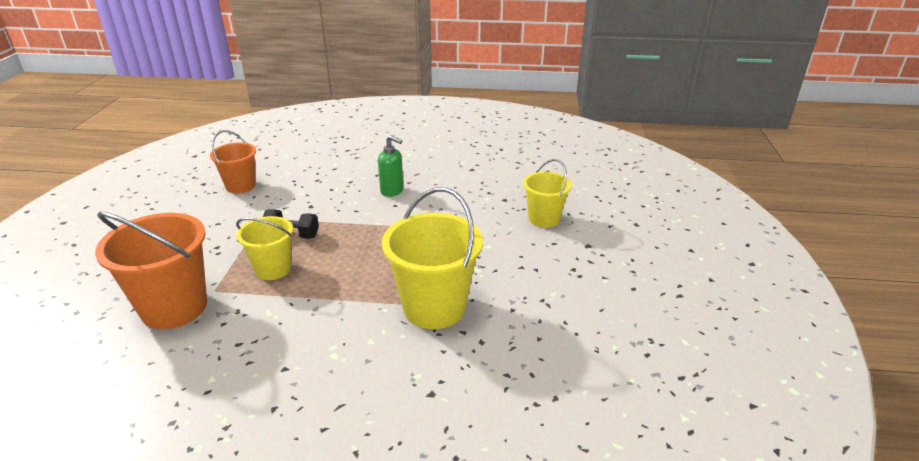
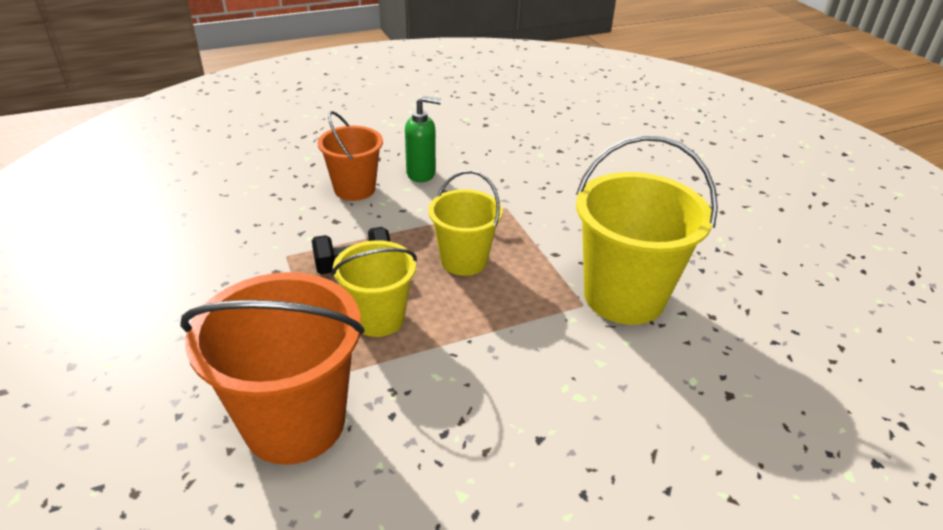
camera: 30 degrees left, 5 degrees up
(240, 186) = (200, 221): orange bucket -> orange bucket (354, 189)
(544, 219) = (623, 161): yellow bucket -> yellow bucket (464, 260)

